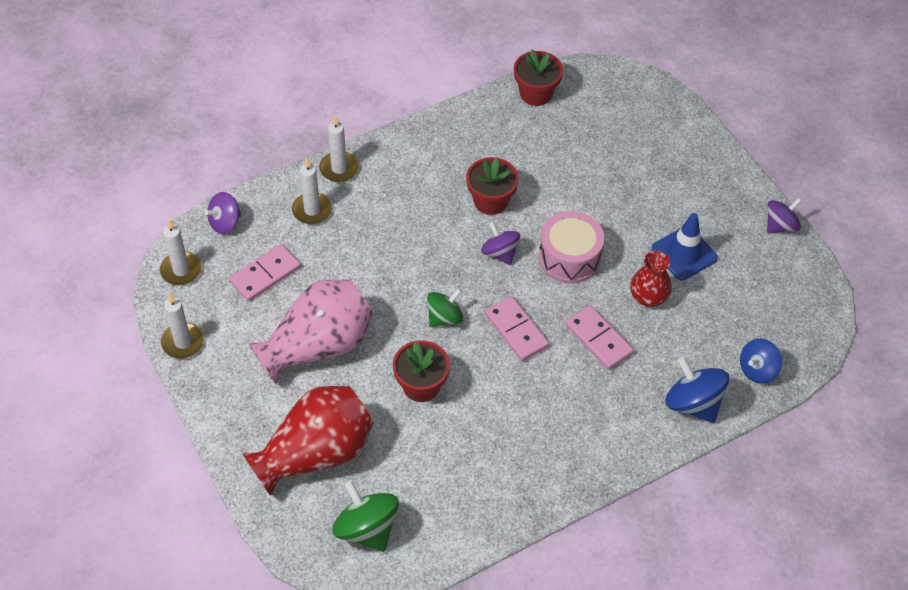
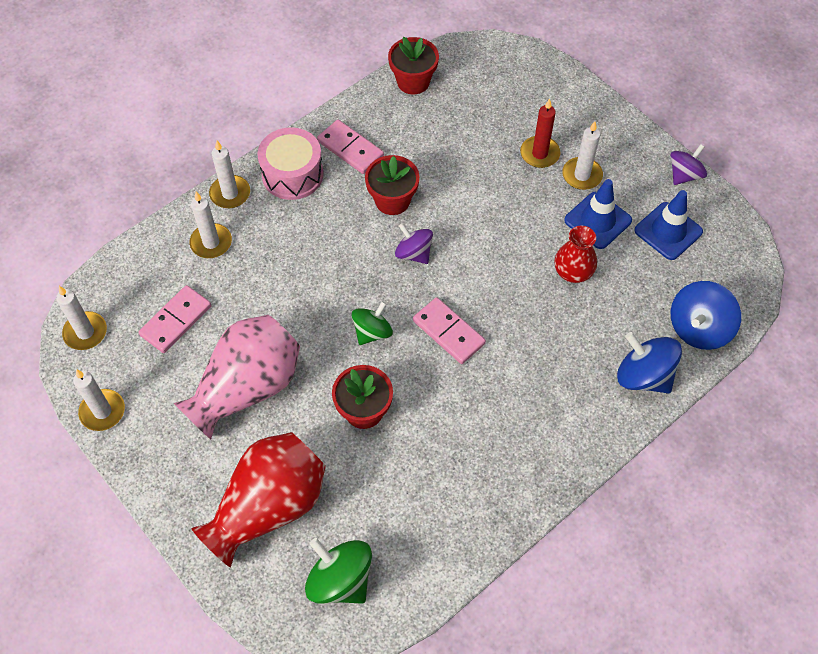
camera: 10 degrees left, 5 degrees up
(225, 223) = (122, 272): purple spinning top -> none
(569, 257) = (485, 245): pink drum -> pink drum (292, 174)
(599, 339) = (534, 326): pink domino -> pink domino (350, 149)
(642, 182) = (539, 154): none -> red candle
(679, 209) = (582, 175): none -> white candle
(750, 275) = (668, 231): none -> blue traffic cone
(757, 370) = (698, 328): blue spinning top -> blue spinning top, size x1.51

